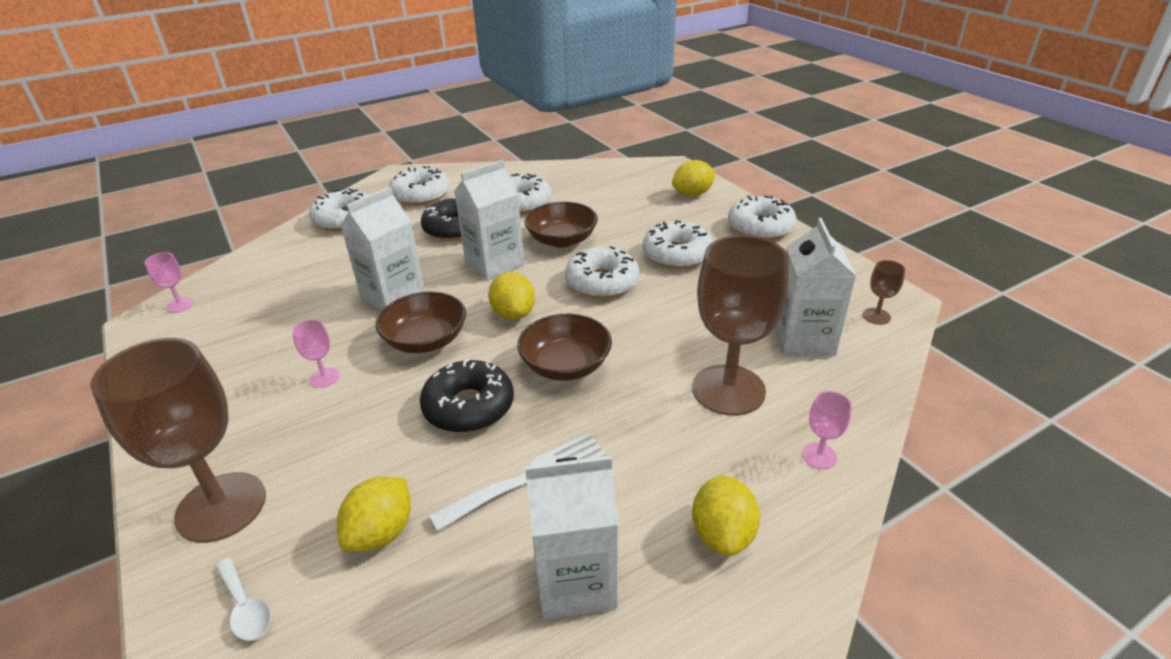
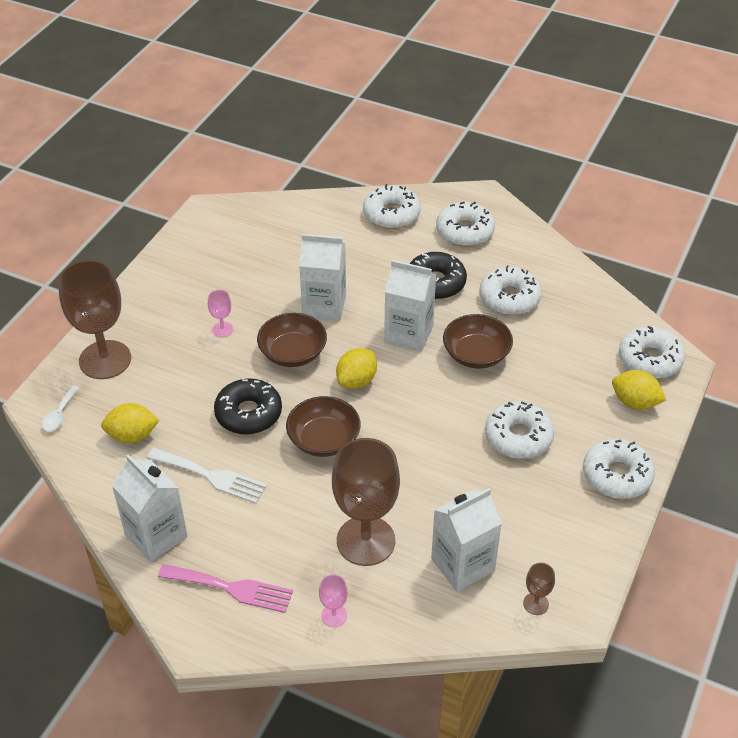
camera: 55 degrees right, 10 degrees up
(180, 305) = (232, 213): pink goblet -> none
(602, 282) = (437, 409): white donut -> white donut (649, 360)
(722, 534) = (231, 588): yellow lemon -> pink fork

